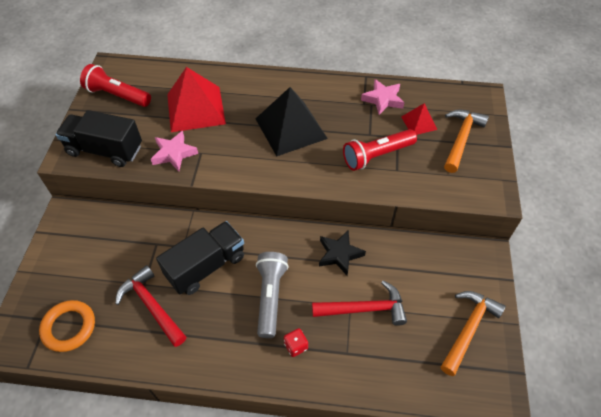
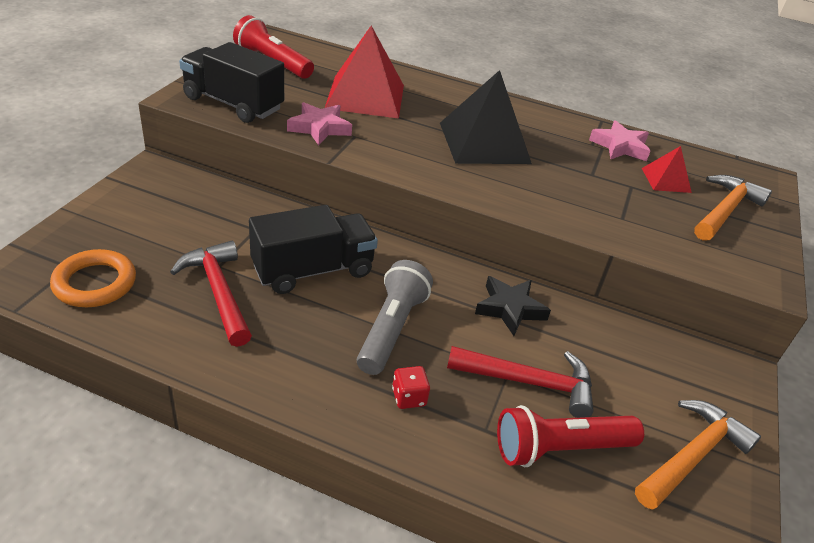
camera: 10 degrees right, 15 degrees down
(376, 155) = (596, 197): red flashlight -> red flashlight (560, 448)

